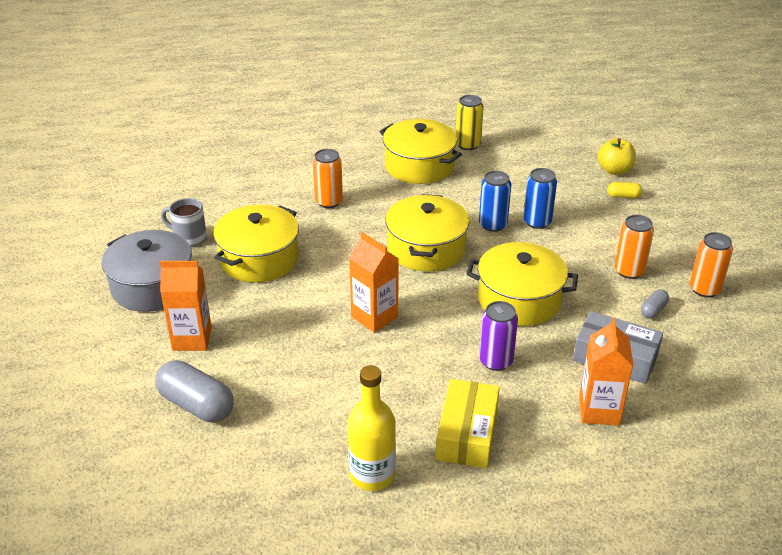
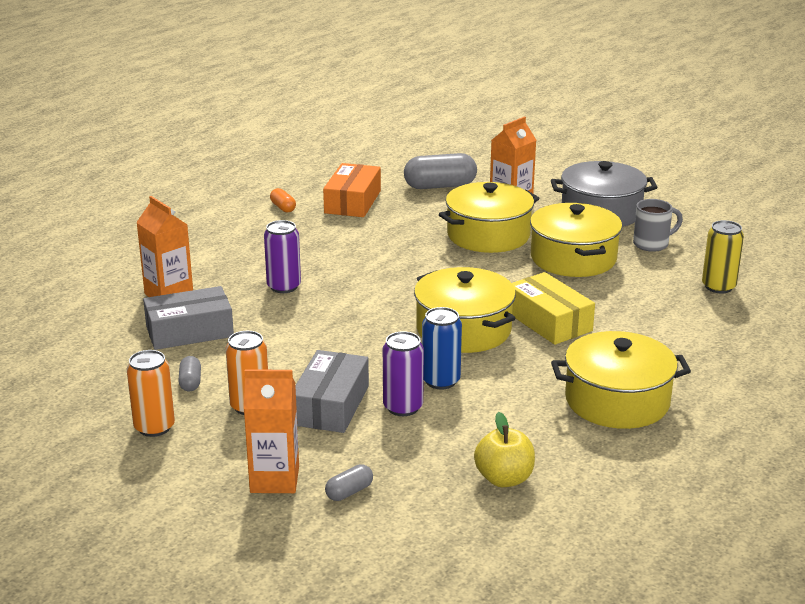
camera: 135 degrees right, 10 degrees down
(300, 437) = (353, 202): none -> orange box
(329, 202) = (619, 321): orange can -> none
(372, 475) = (283, 207): yellow bottle -> orange capsule
(374, 317) = (417, 268): orange carton -> orange carton (274, 479)
(467, 145) = (620, 458): yellow can -> yellow can (718, 287)
(467, 433) = (250, 245): yellow box -> yellow box (548, 321)
(519, 299) = (322, 332): yellow pot -> yellow pot (488, 235)
(537, 222) = (403, 407): blue can -> purple can
(577, 245) = (331, 405): none -> grey box
(614, 170) = (403, 526): yellow apple -> yellow apple (504, 479)
(623, 196) = (349, 492): yellow capsule -> grey capsule

